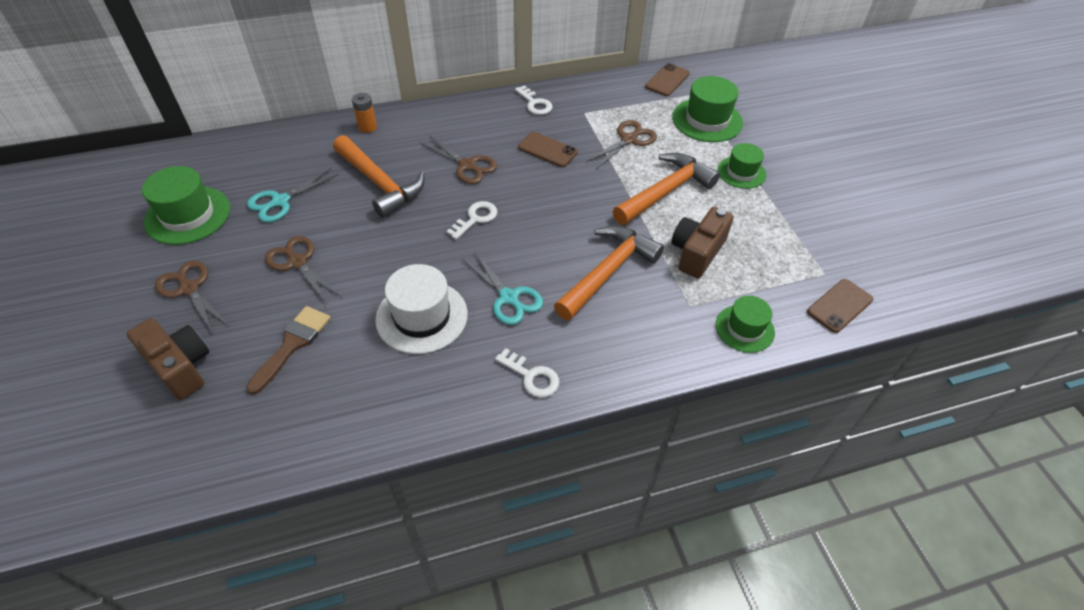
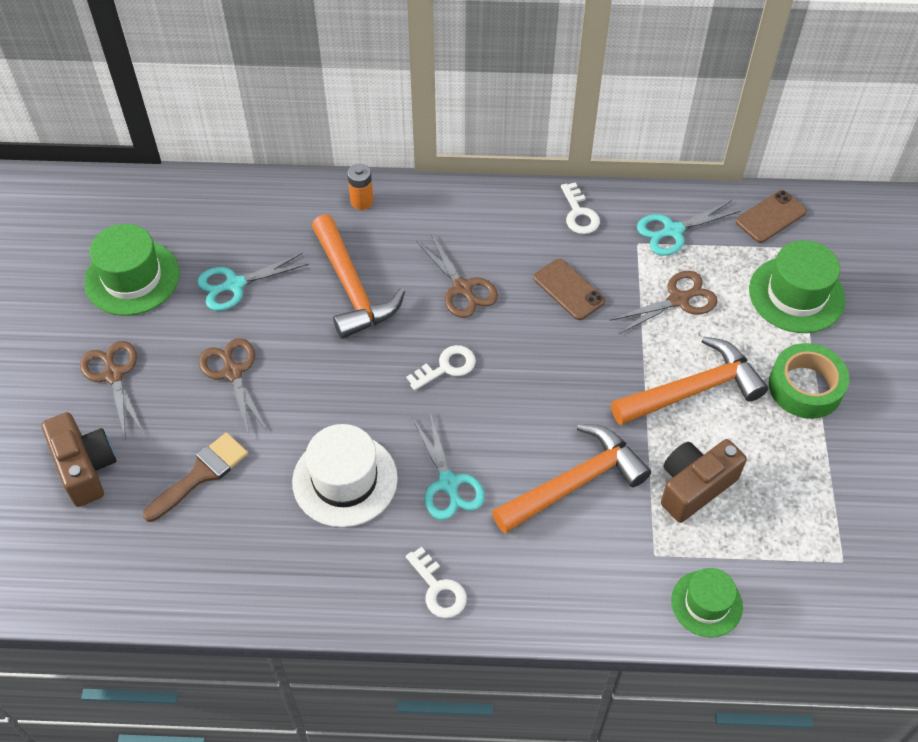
camera: 20 degrees right, 5 degrees up
(605, 101) = (673, 231): none -> turquoise scissors
(741, 172) = (805, 387): green hat -> green tape
(839, 306) = (839, 609): brown phone -> none

